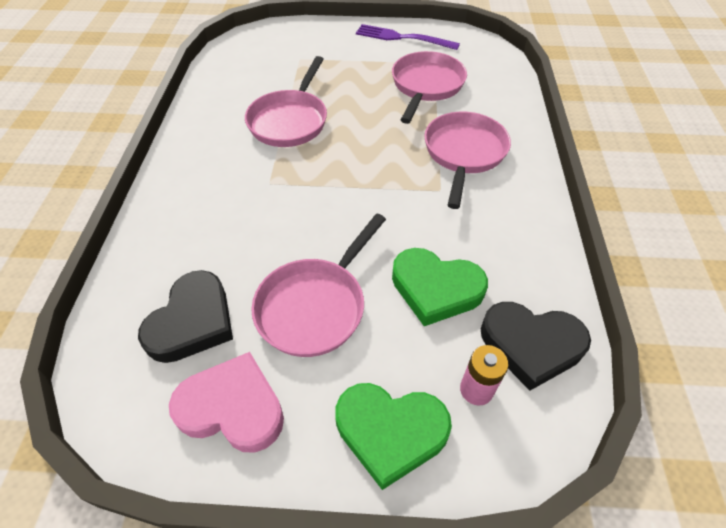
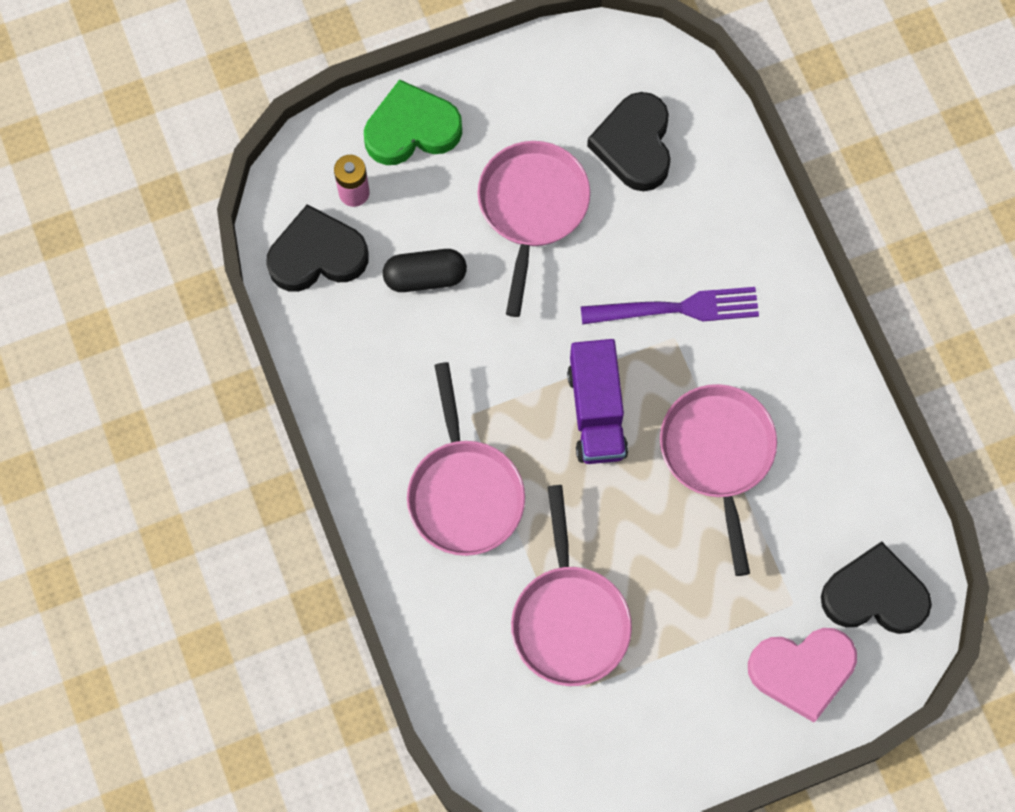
camera: 155 degrees right, 20 degrees up
(232, 407) = (548, 93): pink heart -> pink heart (802, 671)
(256, 50) = (874, 595): none -> black heart
(351, 163) = (596, 412): none -> purple truck
(402, 38) = (663, 740): purple fork -> purple fork (678, 308)
(436, 289) = (425, 277): green heart -> black capsule

